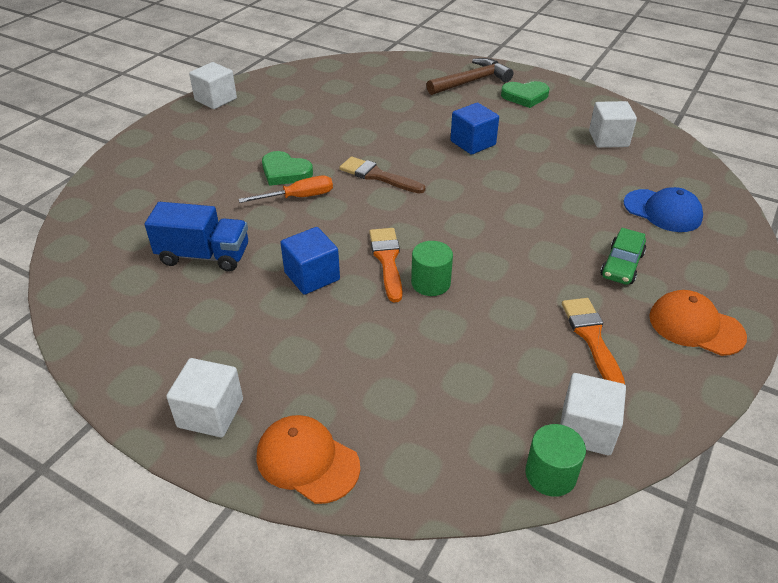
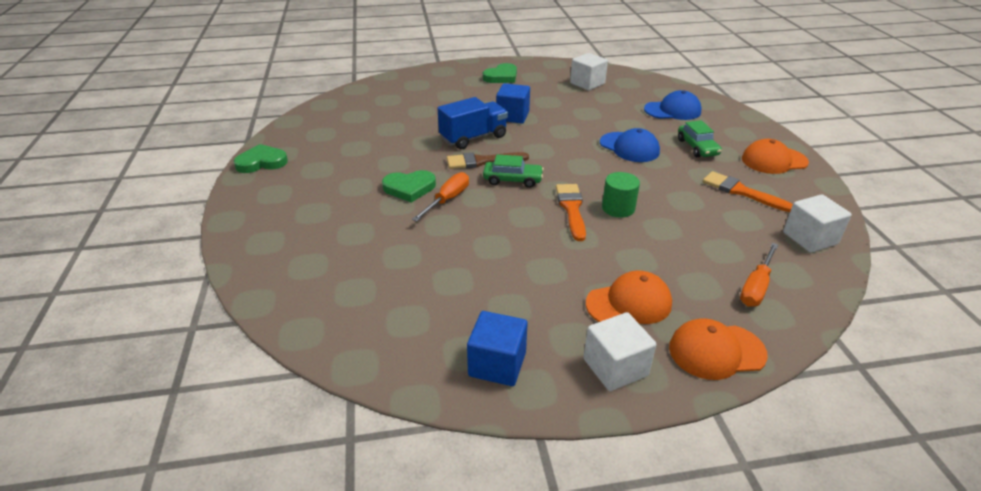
camera: 40 degrees left, 5 degrees down
(204, 255) = (439, 273): blue truck -> blue truck (473, 138)
(216, 99) = (262, 162): white cube -> green heart
(302, 372) = (629, 303): none -> orange cap
(312, 276) = (540, 244): blue cube -> blue cube (497, 364)
(377, 206) = (512, 180): none -> green car
(387, 260) = (571, 209): orange brush -> orange brush turned 45 degrees clockwise
(440, 435) = (756, 287): none -> orange screwdriver
(472, 81) = (452, 79): brown hammer -> none
(542, 228) = (629, 147): none -> blue cap
(550, 474) = (831, 270): green cylinder -> none

